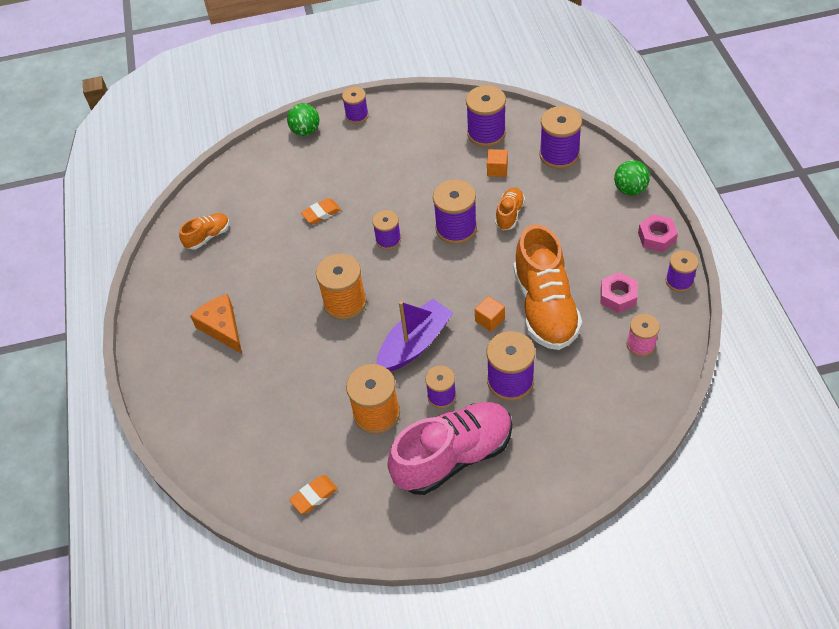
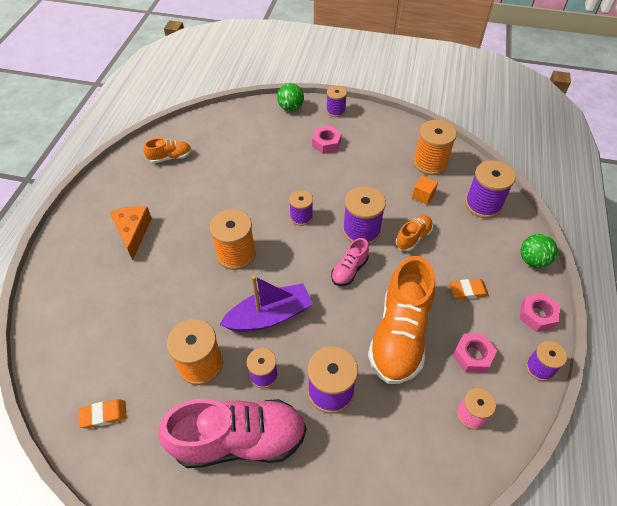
camera: 20 degrees right, 0 degrees up
(321, 213) = (263, 174): orange eraser -> orange eraser (468, 291)
(368, 155) = (326, 143): none -> pink nut
(466, 270) = (349, 270): none -> pink shoe
(486, 133) = (430, 163): purple spool -> orange spool
(489, 320) = (344, 324): orange cube -> none

